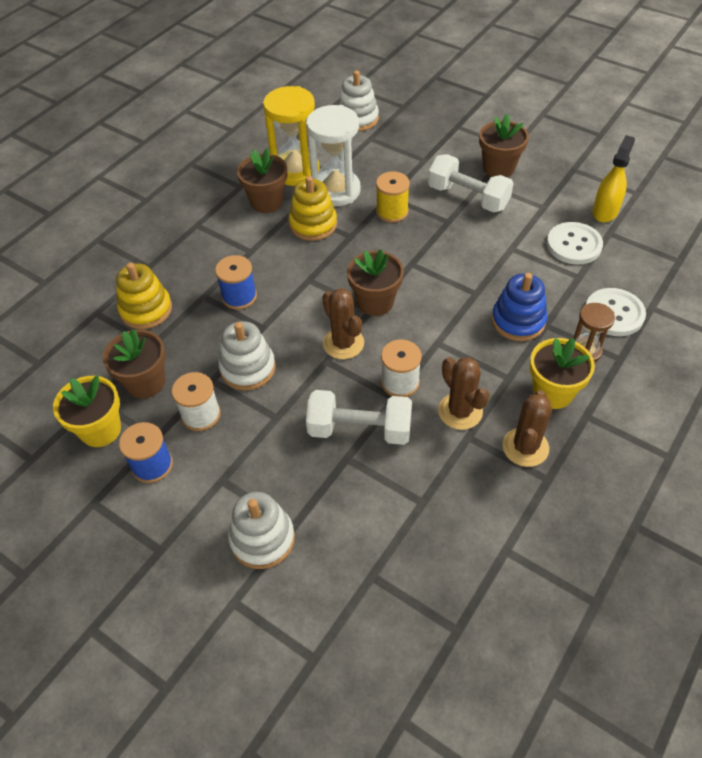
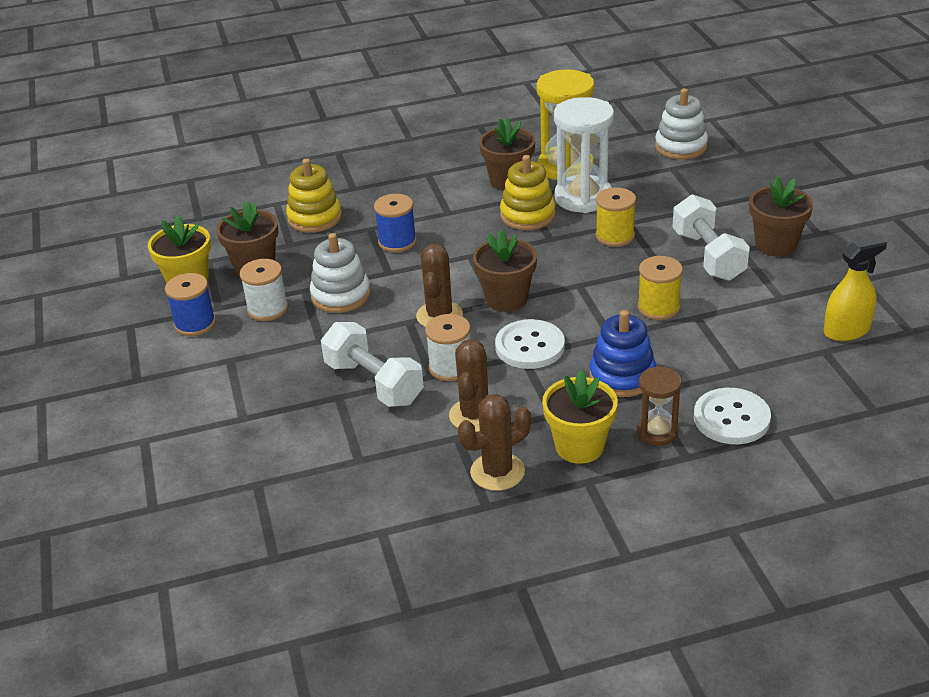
camera: 40 degrees right, 15 degrees down
(262, 539) = (211, 413): white stacking toy -> none
(481, 254) = (658, 307): none -> yellow spool
(574, 245) = (768, 343): white button -> white button (530, 346)

